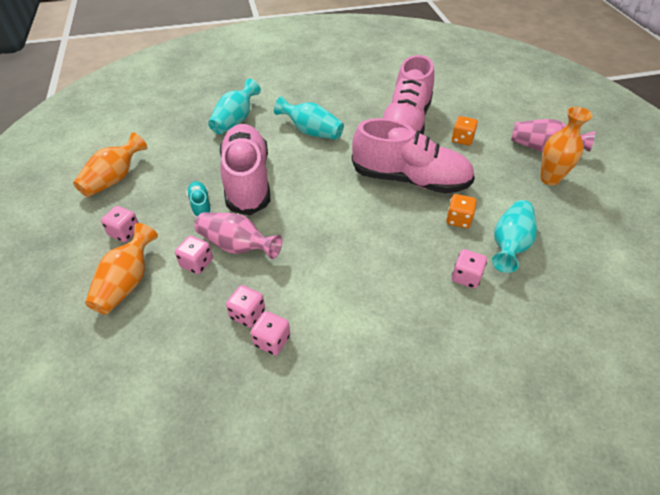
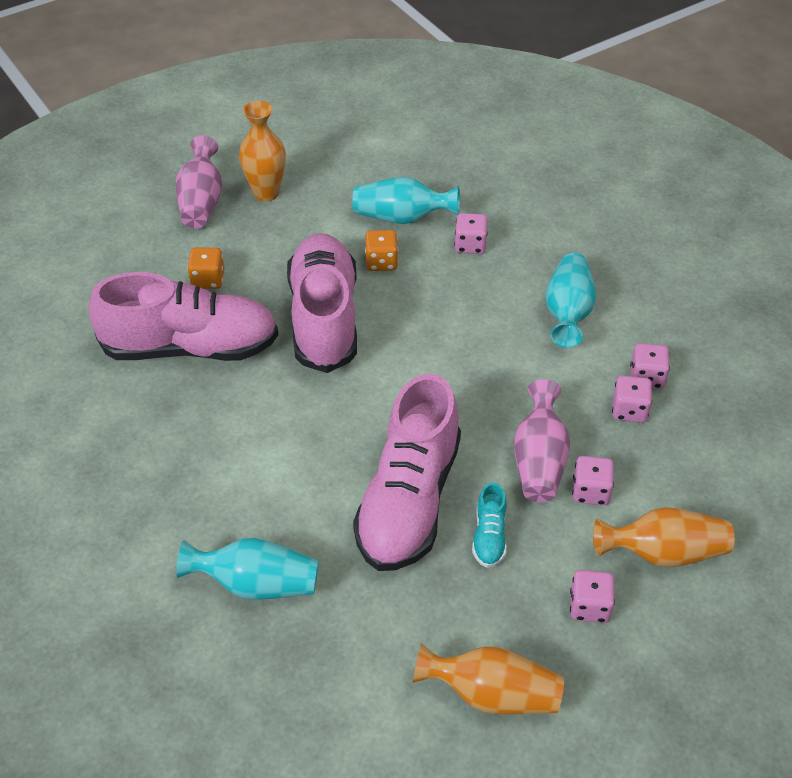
camera: 110 degrees left, 0 degrees up
(200, 206) = (489, 536): turquoise shoe -> turquoise shoe turned 45 degrees counterclockwise
(247, 181) = (409, 500): pink shoe -> pink shoe turned 45 degrees counterclockwise
(311, 132) = (252, 460): turquoise vase -> turquoise vase (568, 312)

